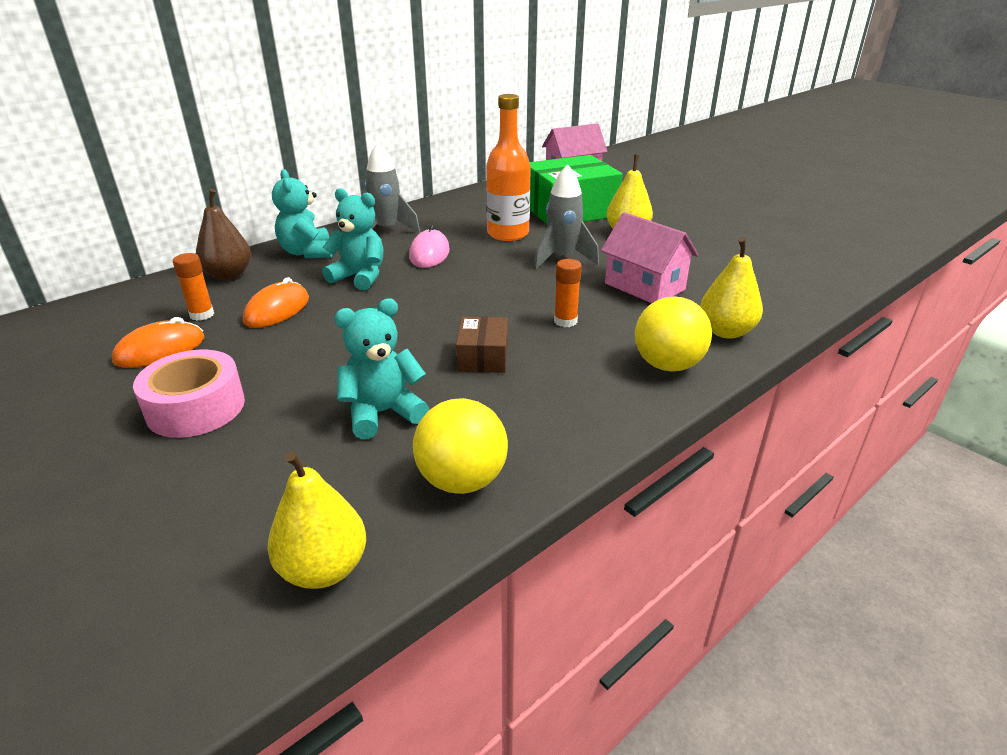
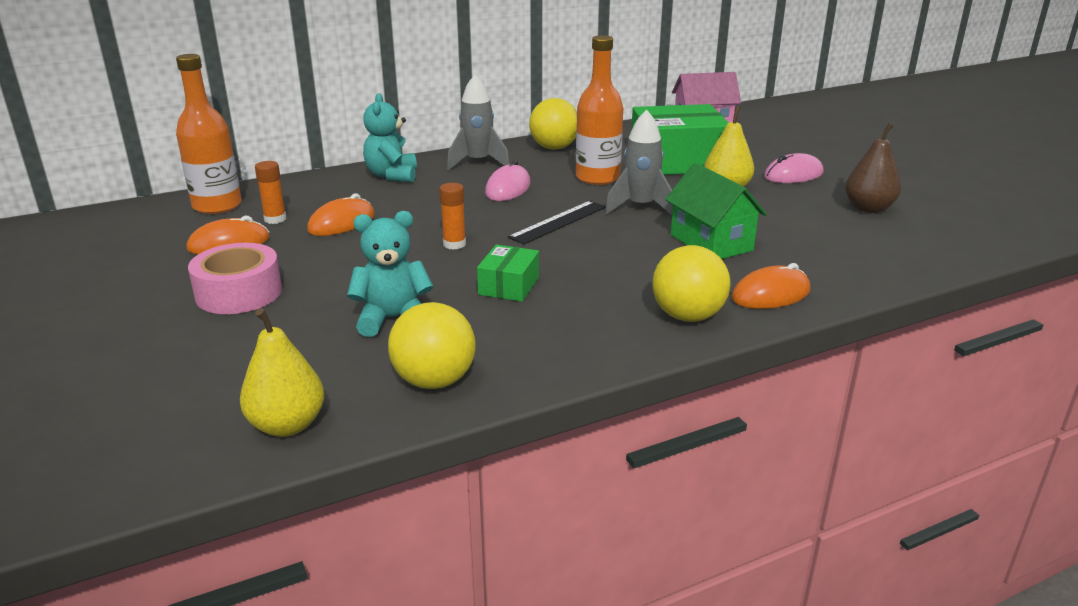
camera: 15 degrees right, 5 degrees down
(129, 307) = (217, 206): none -> orange bottle
(229, 275) = (313, 188): brown pear -> brown pear (868, 208)
(359, 277) = (430, 203): turquoise teddy bear -> none
(452, 208) = (554, 148): none -> yellow ball
(483, 357) = (509, 286): brown box -> green box
(495, 282) = (558, 222): none -> black ruler
(565, 321) = (608, 265): orange glue stick -> orange glue stick (454, 244)
(644, 286) = (711, 243): pink house -> green house
(675, 213) = (793, 175): none -> pink mouse
(725, 331) = (770, 294): yellow pear -> orange mouse

